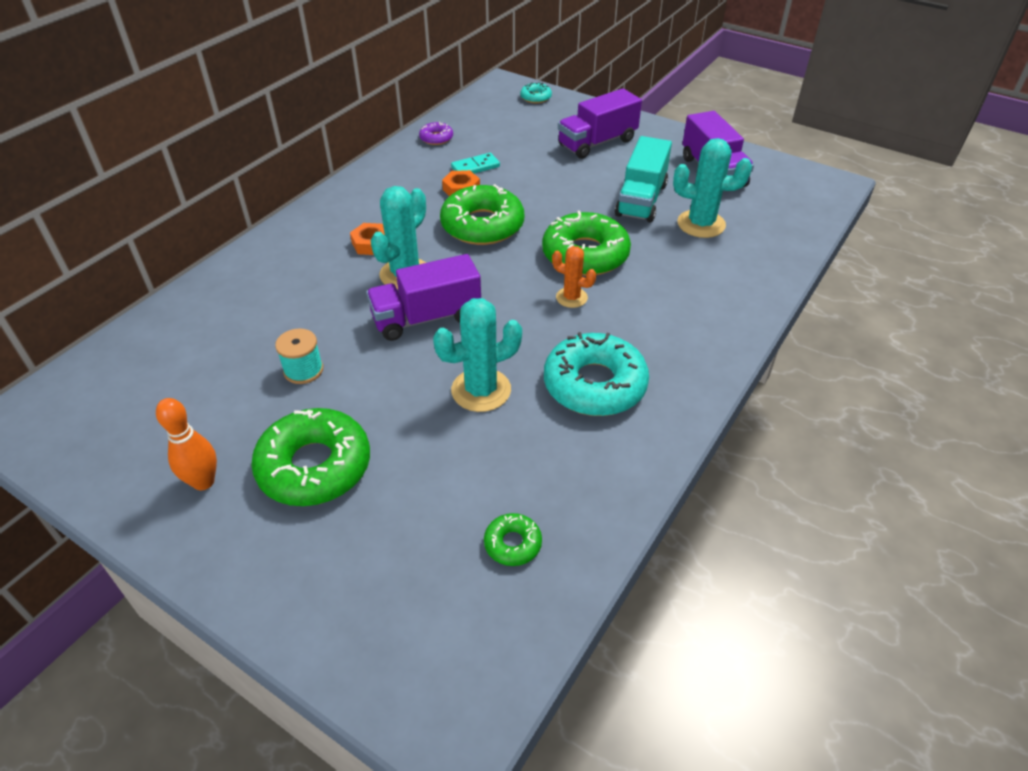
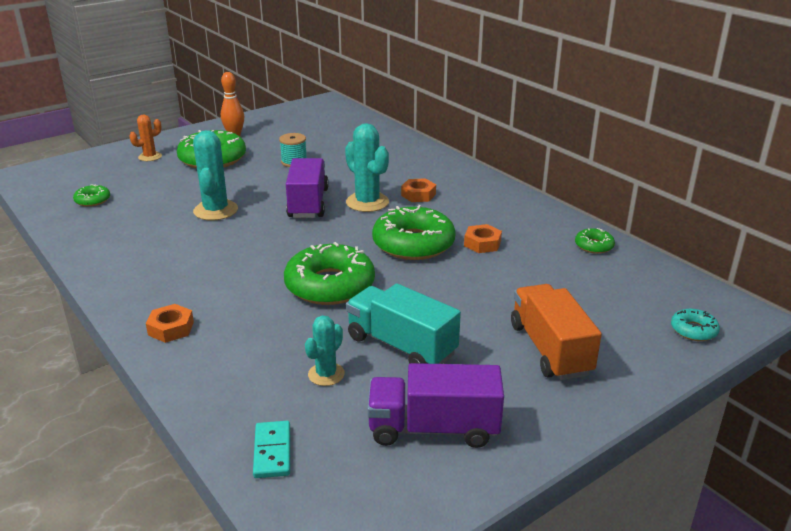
camera: 110 degrees right, 15 degrees down
(436, 138) = (594, 246): purple donut -> green donut
(475, 167) = (522, 257): turquoise domino -> turquoise domino (272, 451)
(571, 297) = (276, 264): orange cactus -> orange cactus (150, 157)
(594, 384) = (173, 251): turquoise donut -> none
(597, 143) = (550, 349): purple truck -> orange truck
(701, 224) = (326, 374): turquoise cactus -> turquoise cactus, size x0.60
(717, 324) = (171, 328): none -> orange nut

